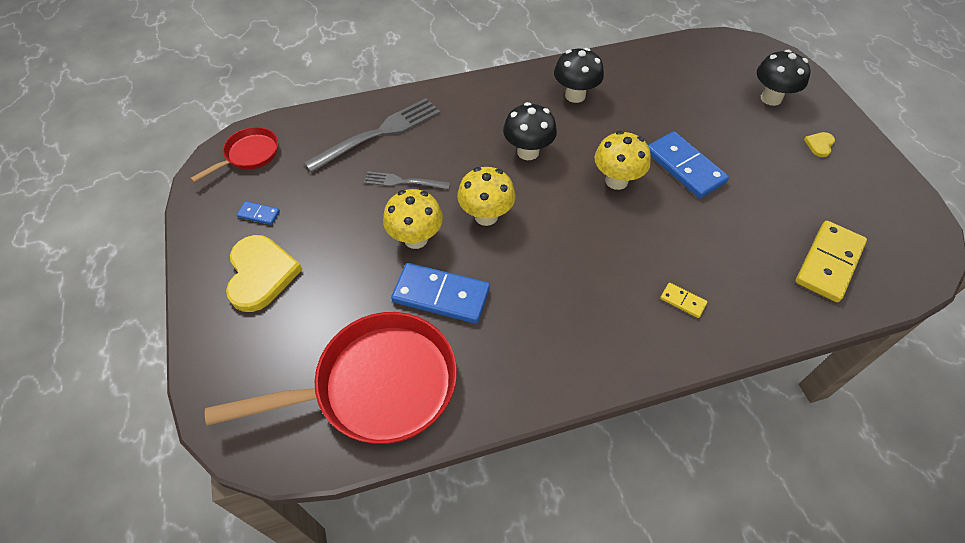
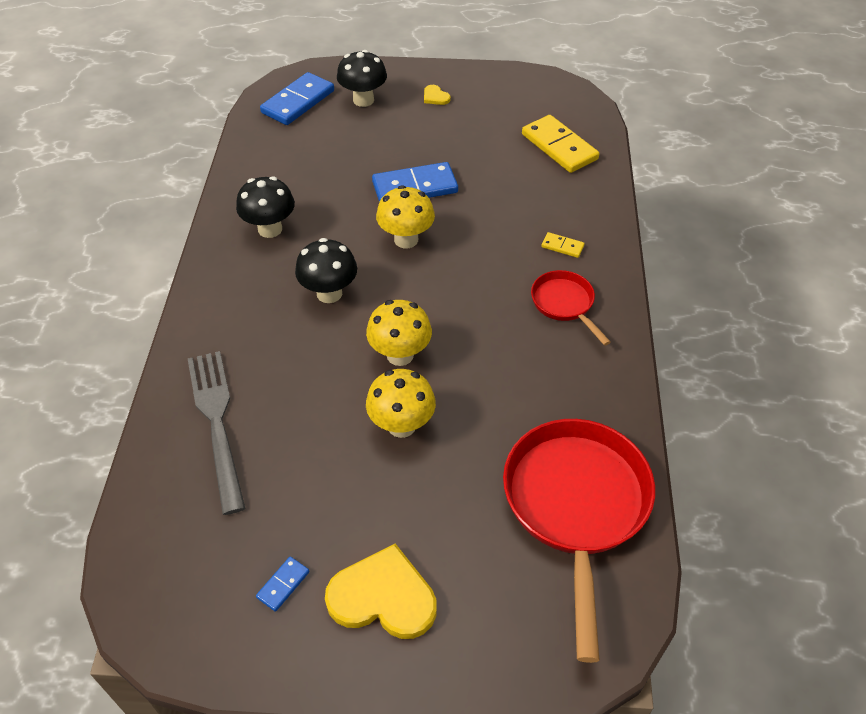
camera: 70 degrees left, 5 degrees down
(249, 155) = (166, 581): red pan -> red pan (564, 304)
(403, 182) = (311, 416): grey fork -> none
(441, 295) = (486, 422): blue domino -> blue domino (298, 102)
(682, 301) = (562, 246): yellow domino -> yellow domino turned 60 degrees clockwise

